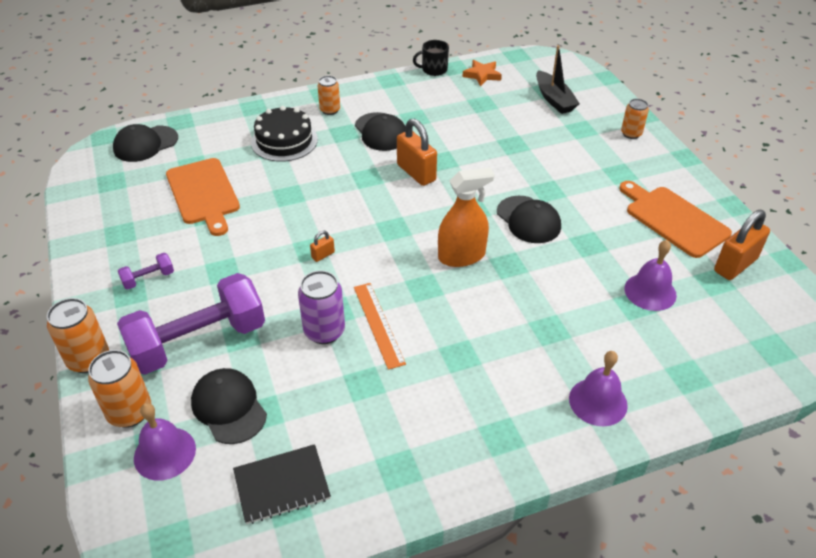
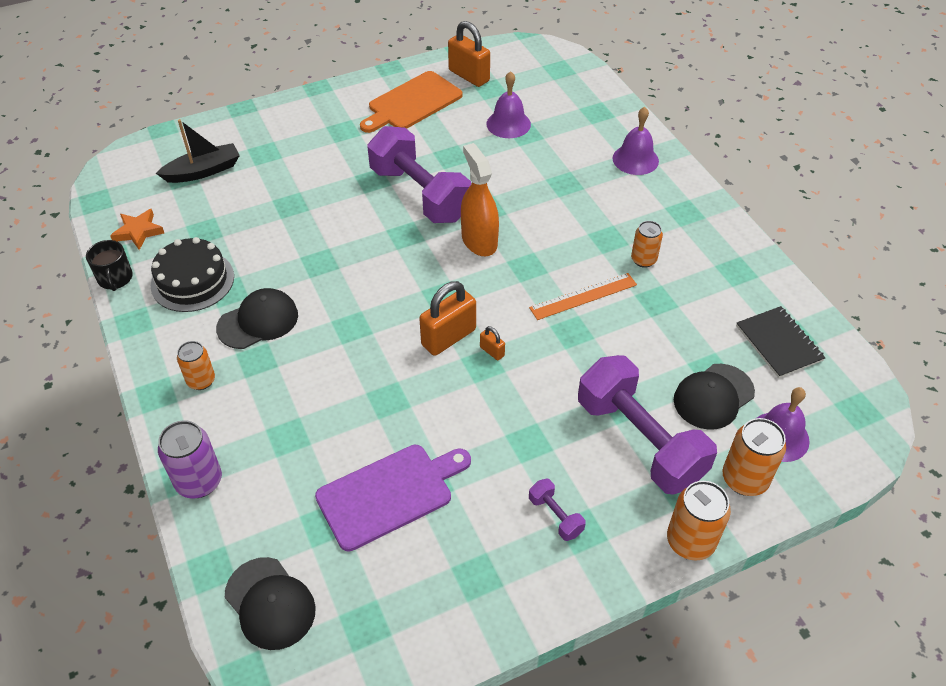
camera: 95 degrees left, 5 degrees up
(203, 194) = (389, 494): orange cutting board -> purple cutting board
(284, 141) = (272, 422): black cake -> black cake (192, 281)
(324, 331) = (601, 336): purple can -> purple can (199, 481)
(416, 173) = (343, 283): orange padlock -> orange padlock (448, 337)
(528, 220) = (420, 194): black cap -> purple dumbbell
(631, 134) = (276, 119): orange can -> orange can (643, 260)

